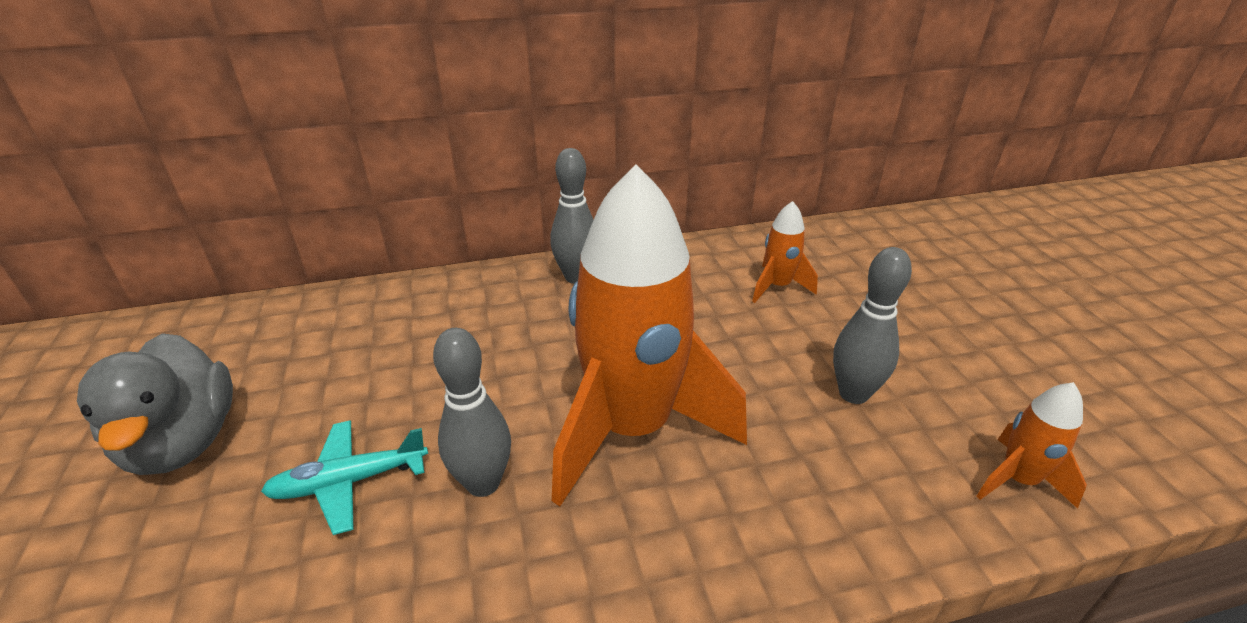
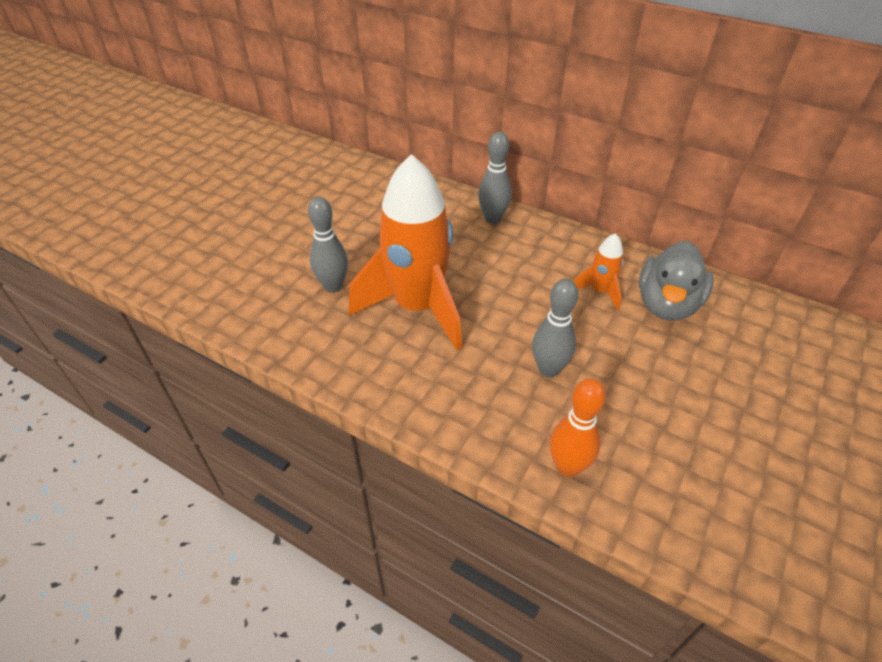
camera: 45 degrees right, 10 degrees up
(183, 441) = (258, 200): grey duck -> grey duck (667, 304)
(349, 481) = (291, 252): turquoise plane -> none
(1017, 480) = (567, 466): orange rocket -> orange bowling pin

